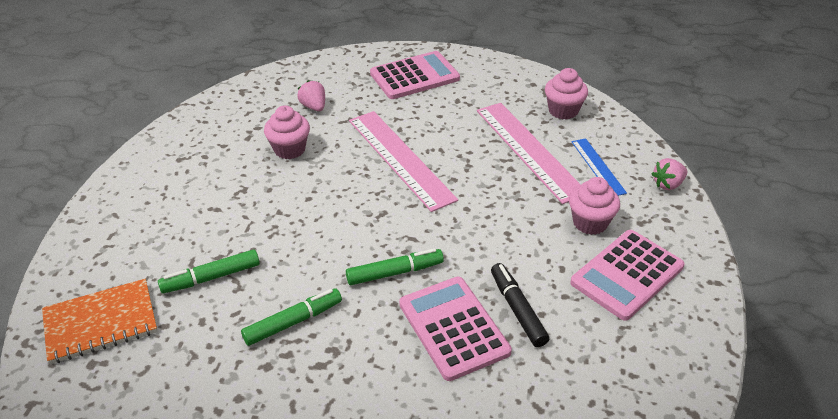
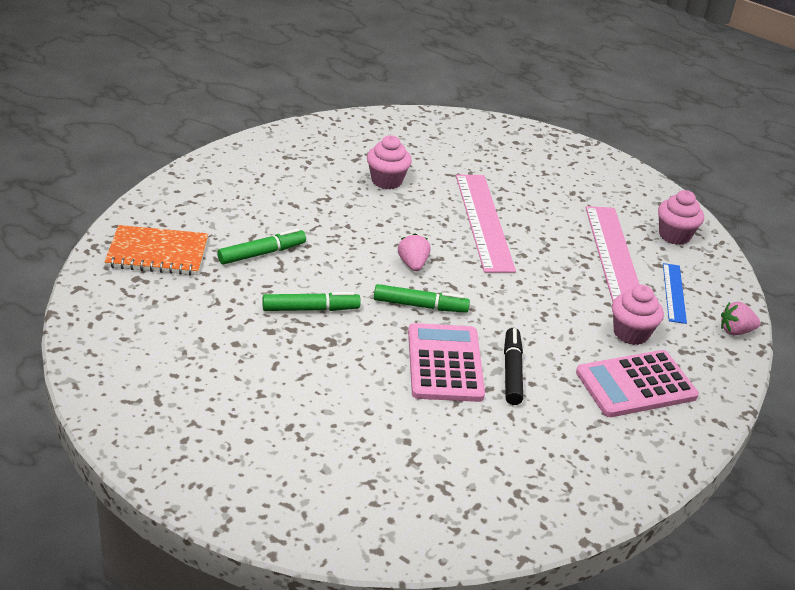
camera: 20 degrees right, 5 degrees down
(211, 277) = (262, 253): green marker -> green marker turned 150 degrees clockwise
(314, 107) = (430, 154): pink strawberry -> pink strawberry (413, 264)
(414, 76) = (544, 159): pink calculator -> none

